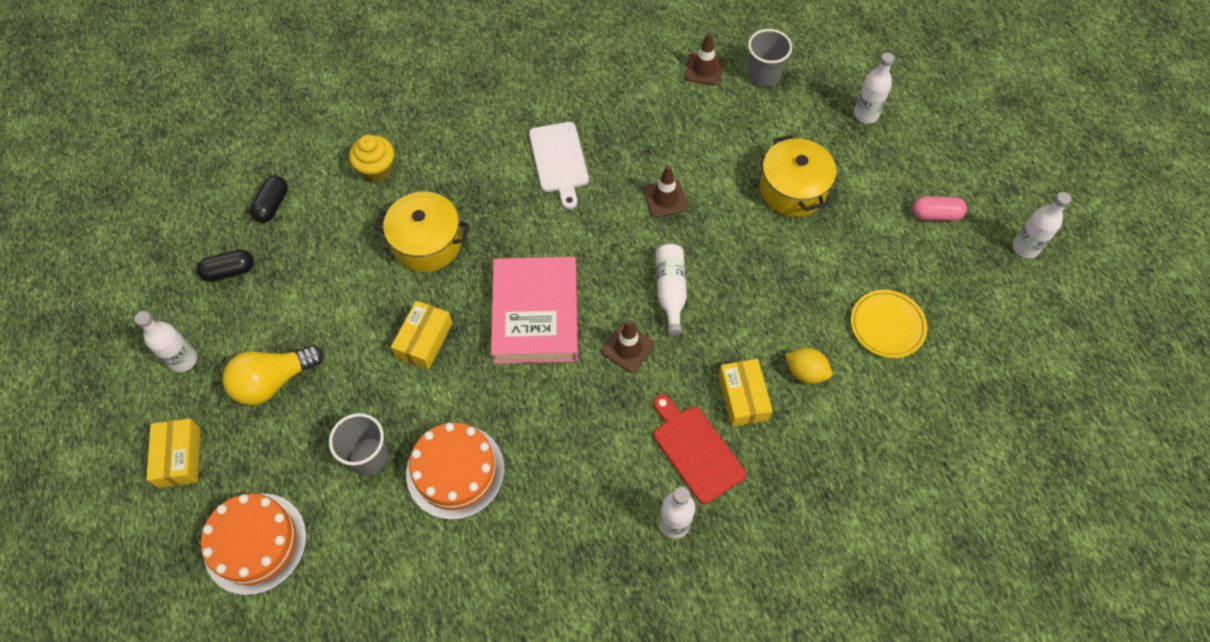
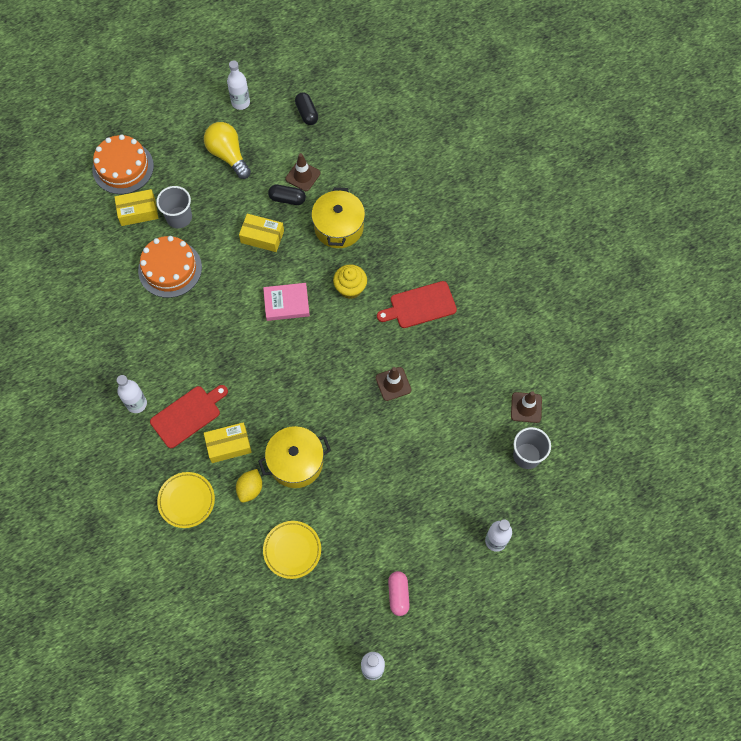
camera: 85 degrees right, 5 degrees up
(179, 457) = (176, 116): yellow box -> yellow box (138, 211)
(272, 205) = (361, 127): black capsule -> black capsule (287, 199)
(377, 169) = (398, 185): yellow cupcake -> yellow cupcake (350, 288)
(535, 314) = (286, 303): pink book -> pink book, size x0.57
(559, 160) = (420, 306): white cutting board -> red cutting board
(628, 348) = (263, 366): brown traffic cone -> brown traffic cone (303, 176)
(670, 291) = (311, 392): white bottle -> none
(792, 189) = (411, 480): yellow pot -> yellow pot (296, 462)
(823, 455) = (186, 501): none -> yellow plate

